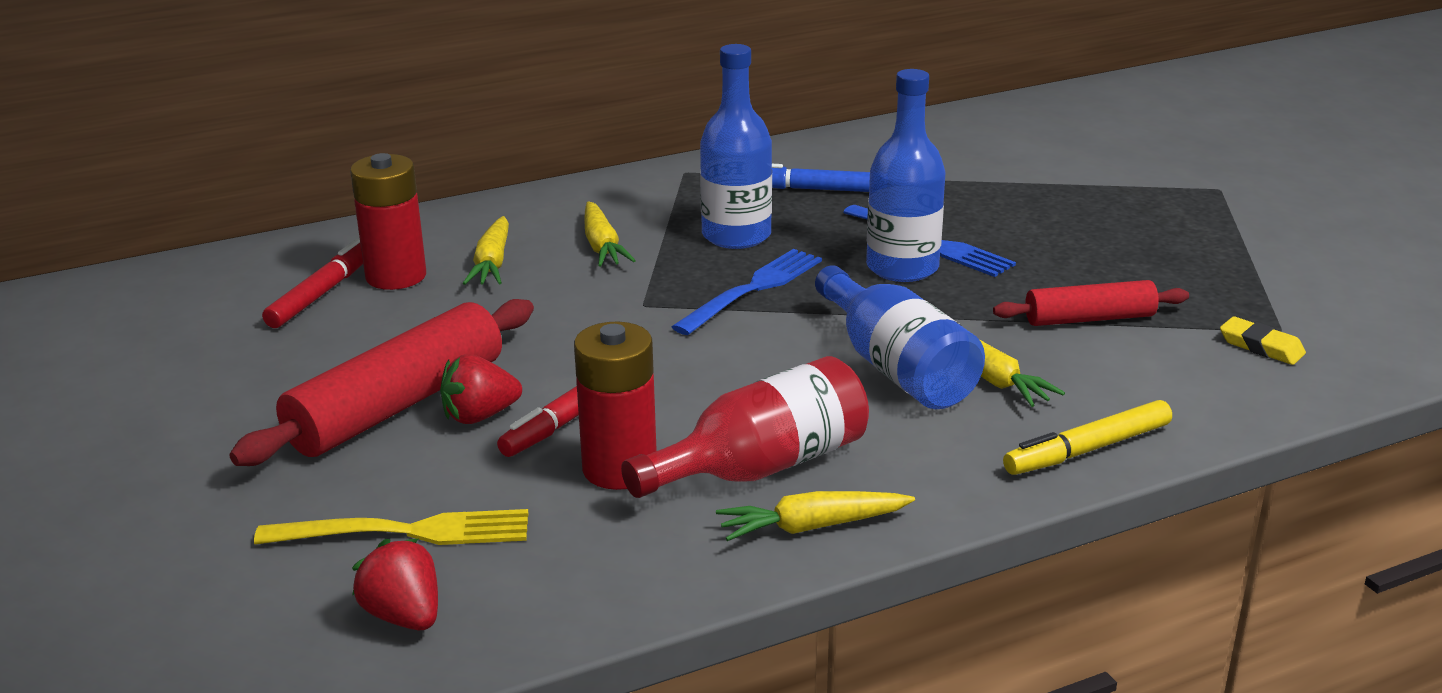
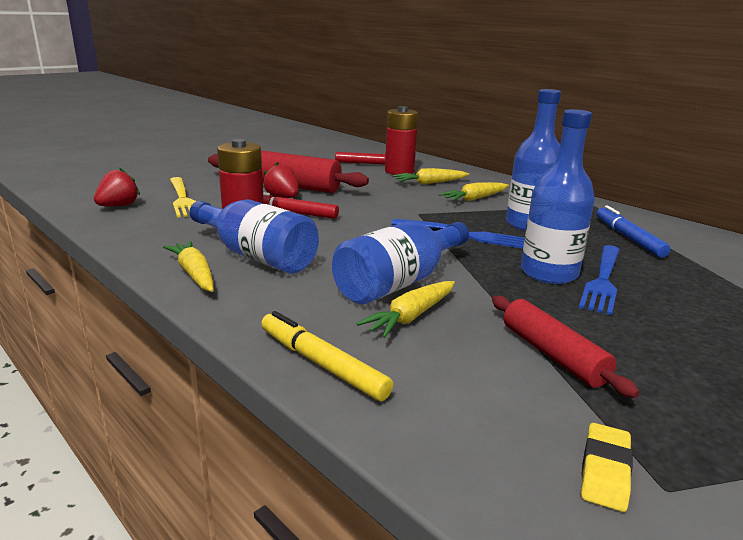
camera: 70 degrees right, 5 degrees down
(761, 467) = (256, 256): red bottle -> blue bottle

